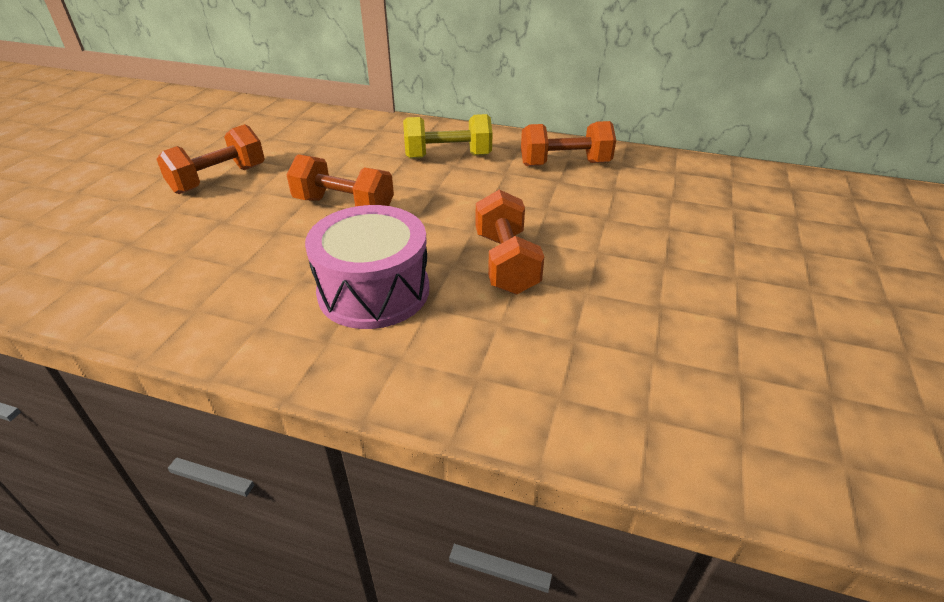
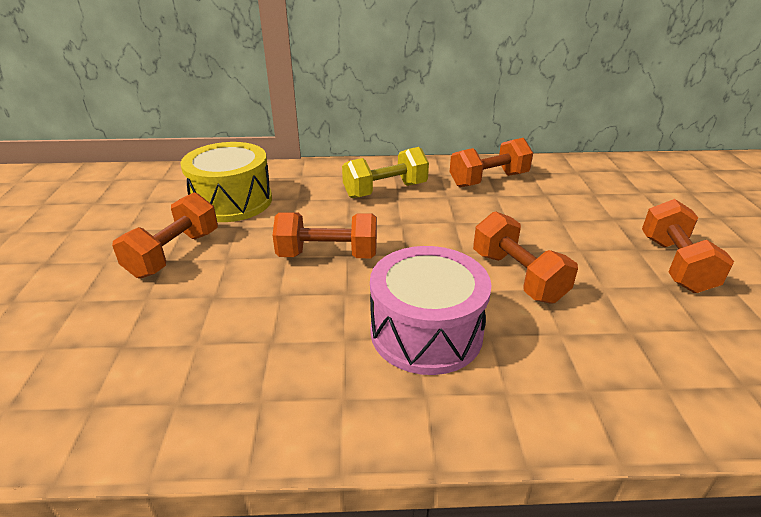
camera: 20 degrees left, 5 degrees down
(300, 142) = (232, 201): none -> yellow drum
(692, 288) = (675, 264): none -> orange dumbbell

